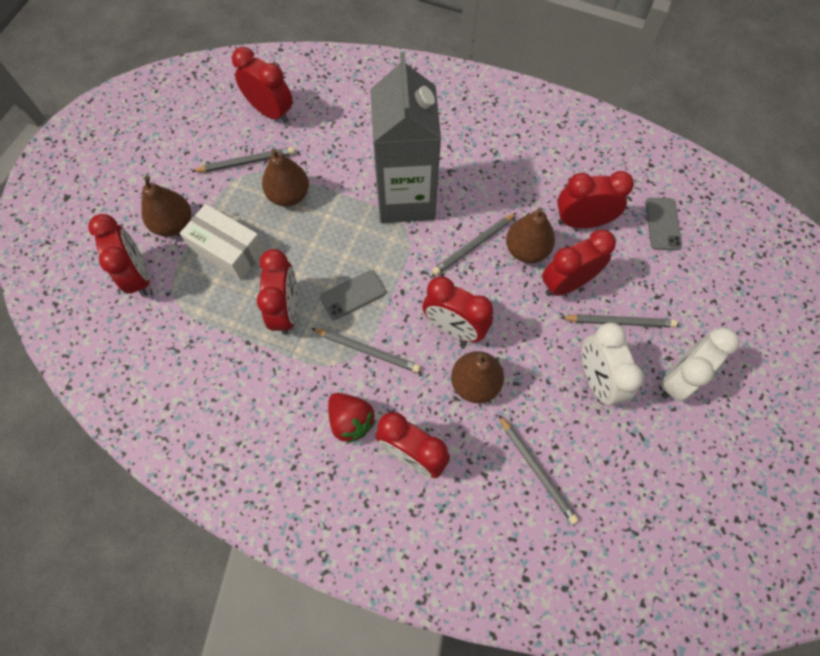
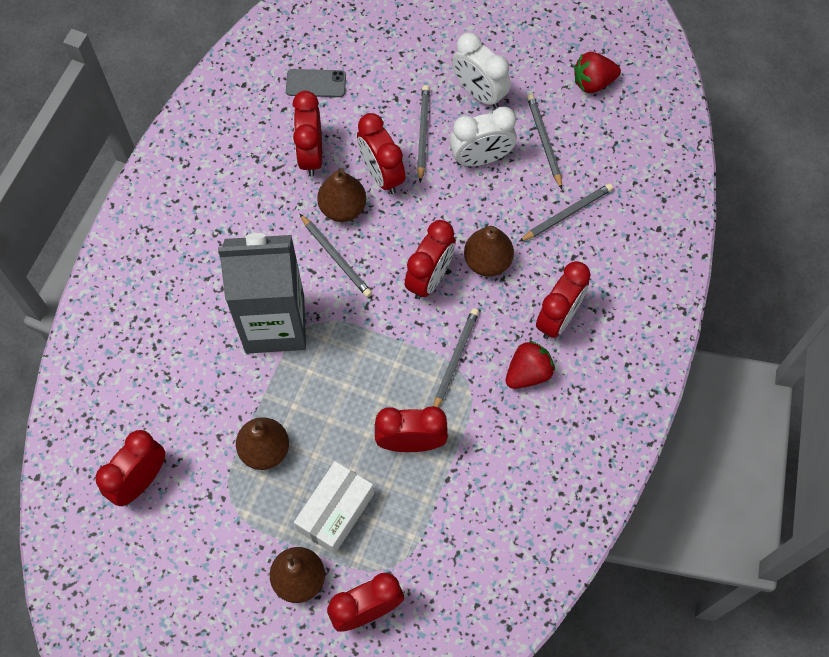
camera: 90 degrees left, 0 degrees up
(246, 162) = (215, 503): grey pencil -> grey pencil (544, 141)
(353, 295) = (392, 375): grey phone -> none
(715, 510) = (593, 82): none -> red strawberry

